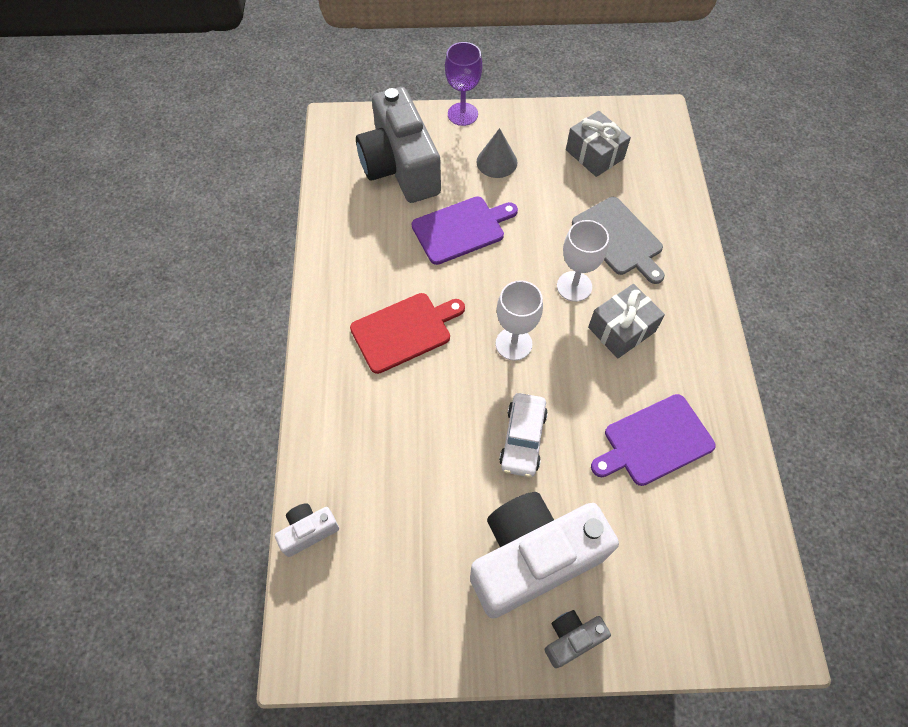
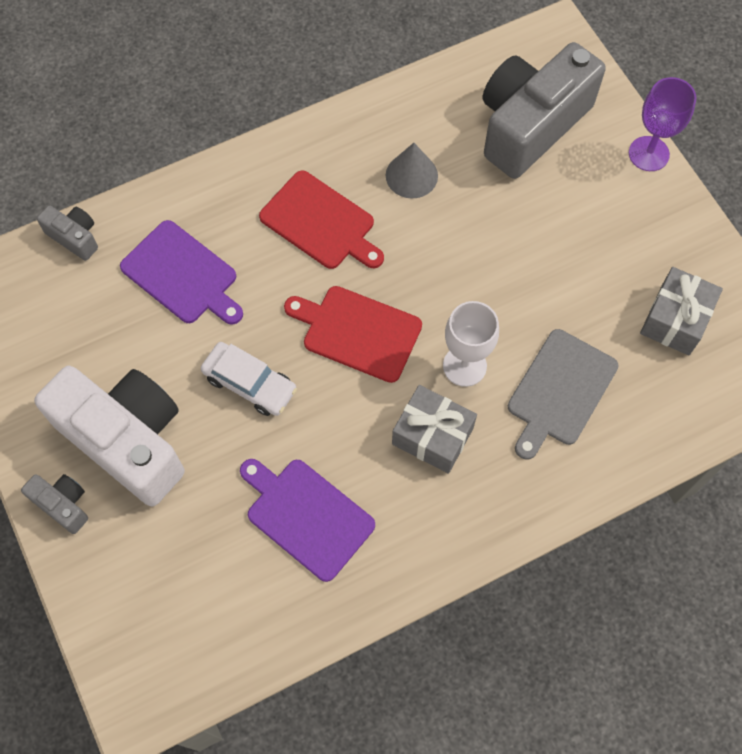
camera: 65 degrees right, 5 degrees up
(308, 531) = (74, 237): white camera -> grey camera
(461, 229) = (479, 221): purple cutting board -> purple cutting board (182, 275)
(496, 162) = (597, 218): grey cone -> grey cone (411, 175)
(513, 344) = (357, 332): white goblet -> red cutting board
(522, 438) = (250, 383): white car -> white car turned 135 degrees counterclockwise

